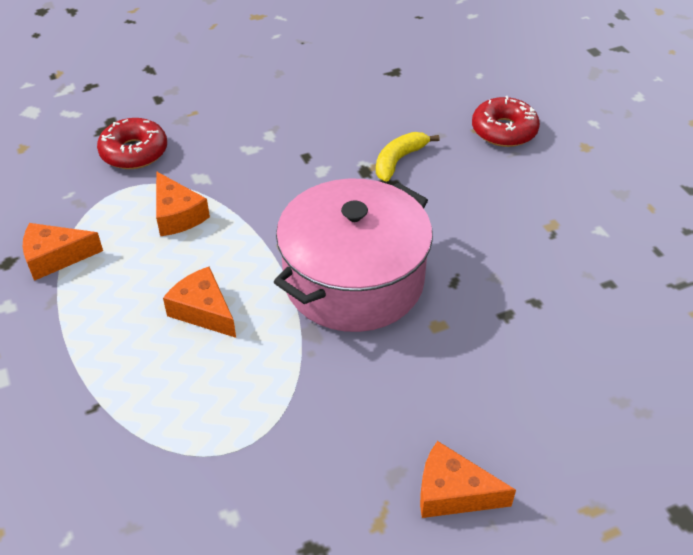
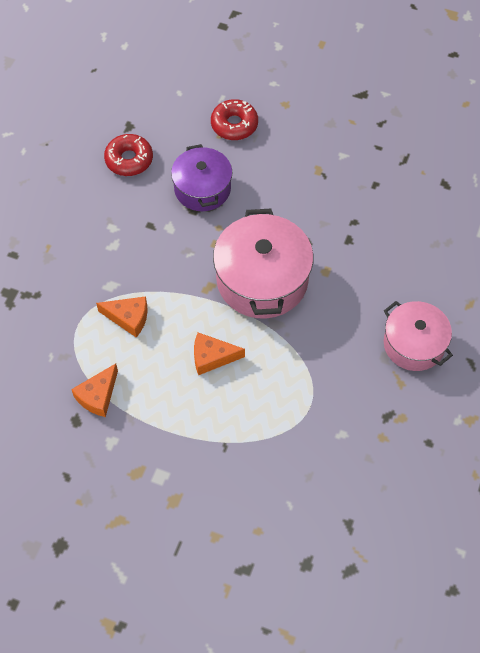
camera: 45 degrees left, 15 degrees up
(134, 152) = (50, 300): red donut -> red donut (129, 160)
(399, 160) = (202, 188): yellow banana -> purple pot
(453, 492) = (414, 344): orange cheese -> pink pot

